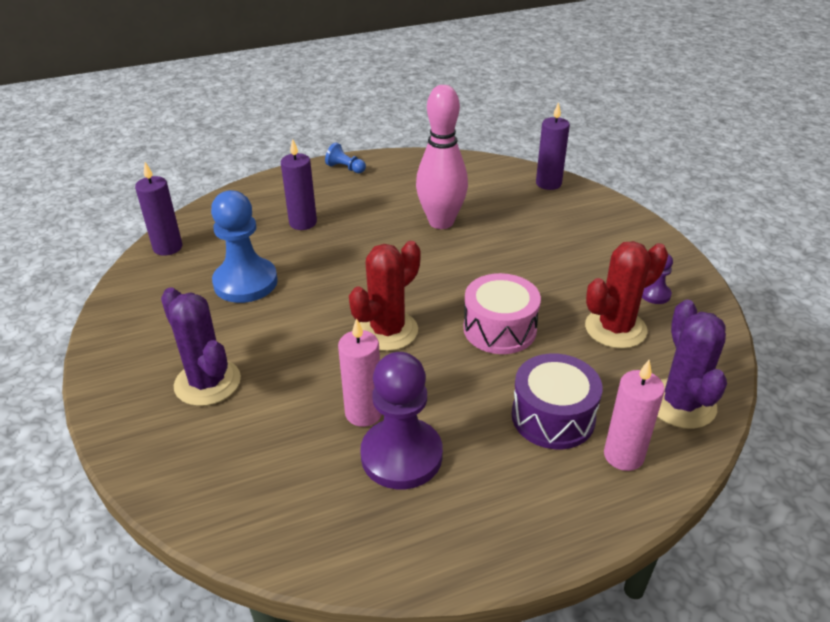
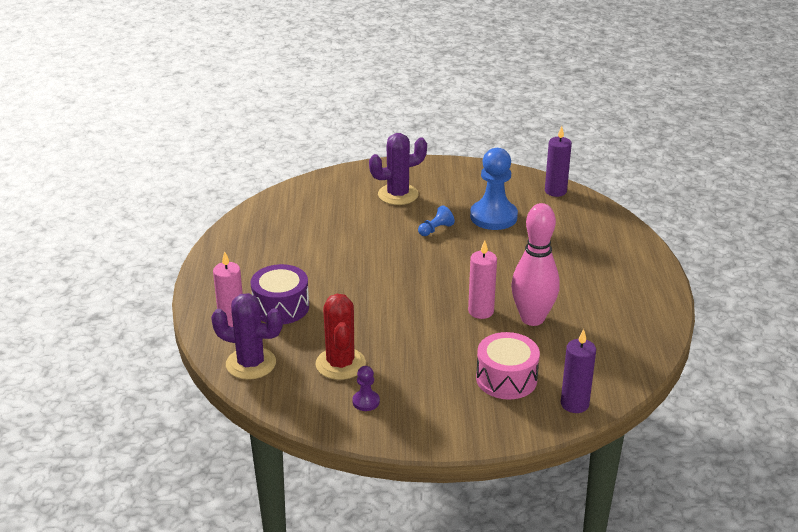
camera: 110 degrees right, 5 degrees down
(303, 223) = (564, 250): purple candle -> none
(345, 168) = (653, 286): blue pawn -> blue pawn (435, 229)
(363, 413) = (335, 241): pink candle -> pink candle (481, 311)
(387, 331) = (404, 263): red cactus -> none
(401, 456) = (294, 247): purple pawn -> none
(499, 329) = (375, 310): pink drum -> pink drum (506, 379)

